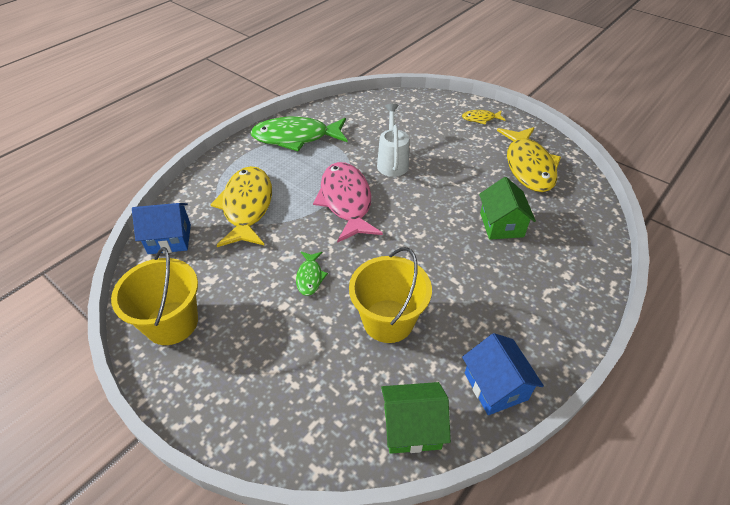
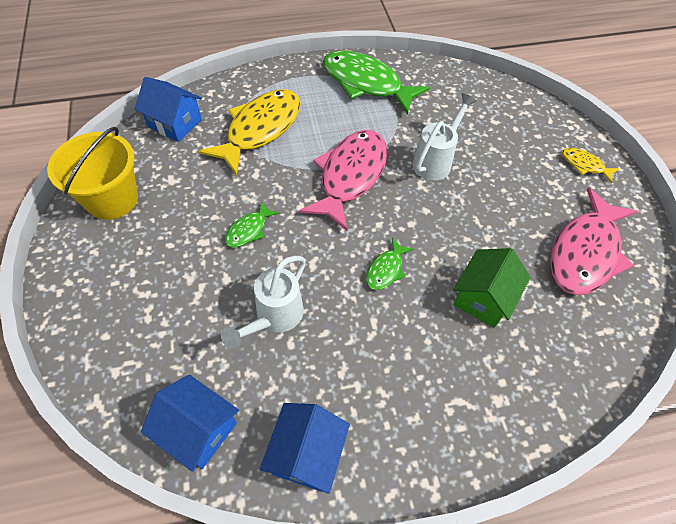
camera: 35 degrees right, 10 degrees up
(388, 321) = (274, 318): yellow bucket -> white watering can
(412, 427) = (198, 429): green house -> blue house
(429, 244) = (386, 270): none -> green fish
(528, 166) = (585, 253): yellow fish -> pink fish

